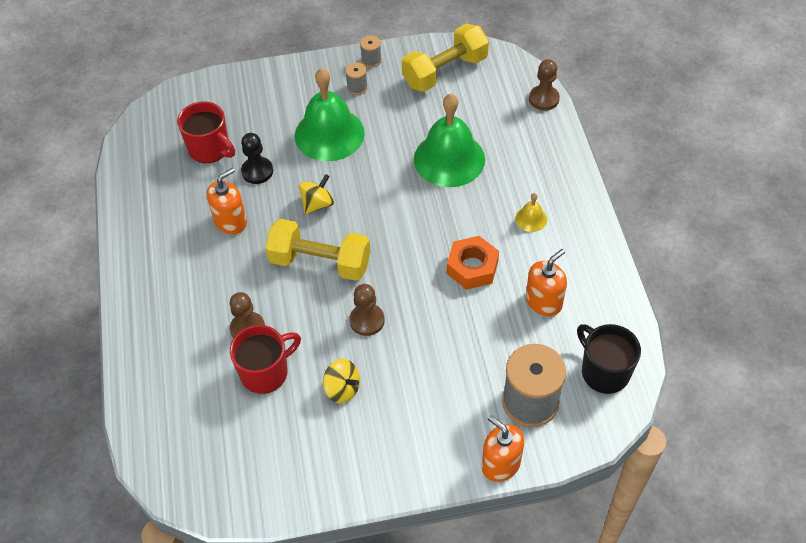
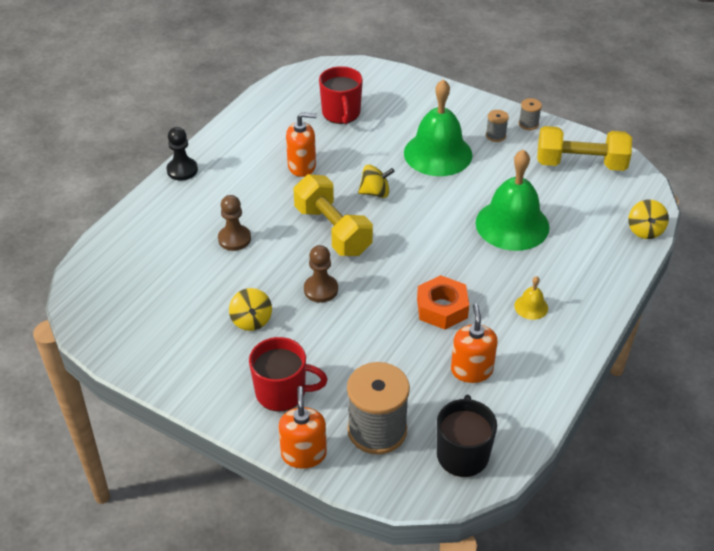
camera: 40 degrees right, 10 degrees down
(257, 171) = (357, 146): black pawn -> black pawn (182, 170)
(266, 372) = (214, 273): red mug -> red mug (282, 392)
(543, 302) = (471, 370): orange soap dispenser -> orange soap dispenser turned 90 degrees counterclockwise
(544, 99) = (645, 230): brown pawn -> yellow spinning top

